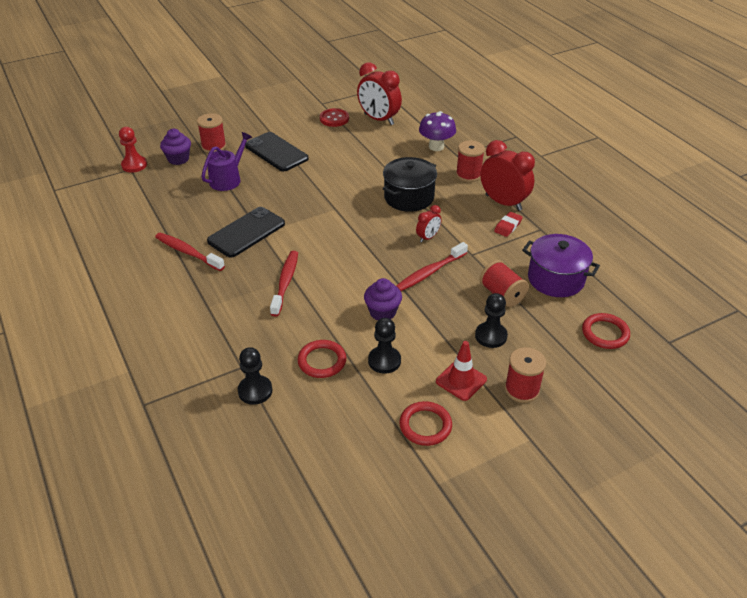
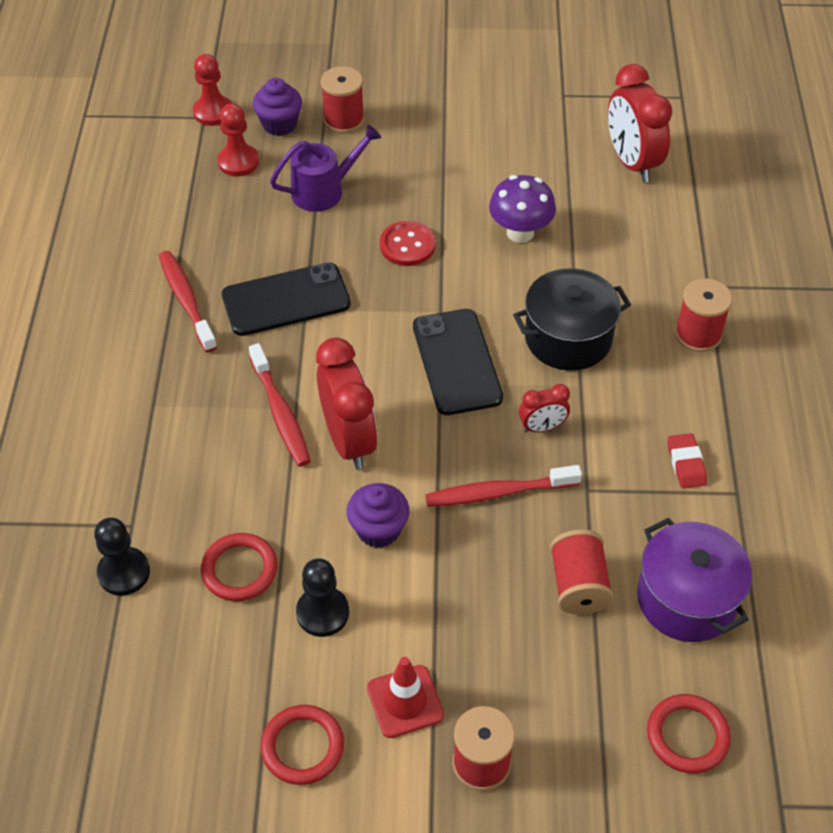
camera: 30 degrees right, 10 degrees up
(168, 182) = (238, 162): none -> red pawn
(276, 152) = (427, 167): black phone -> black phone (457, 362)
(285, 282) = (280, 413): red toothbrush -> red toothbrush turned 120 degrees clockwise
(334, 119) = (560, 134): red button -> red button (407, 245)
(436, 147) = (686, 256): purple mushroom -> purple mushroom (520, 232)
(491, 336) = (505, 649): black pawn -> none
(503, 202) = (714, 414): red clock -> red clock (349, 440)
(508, 226) = (686, 463): red eraser -> red eraser turned 75 degrees counterclockwise

